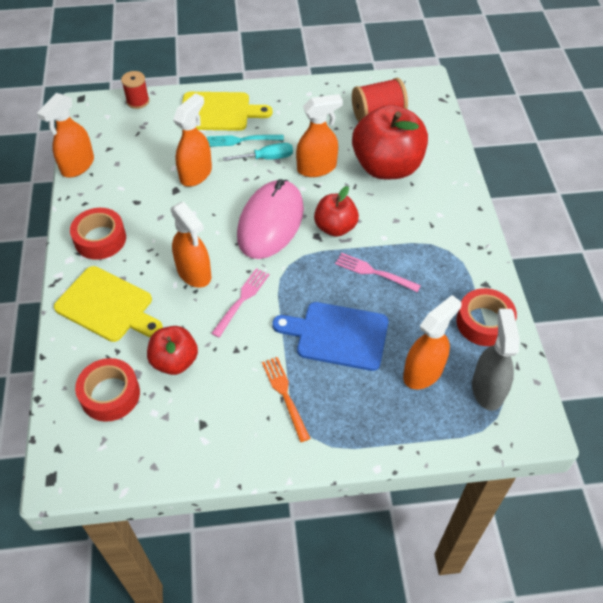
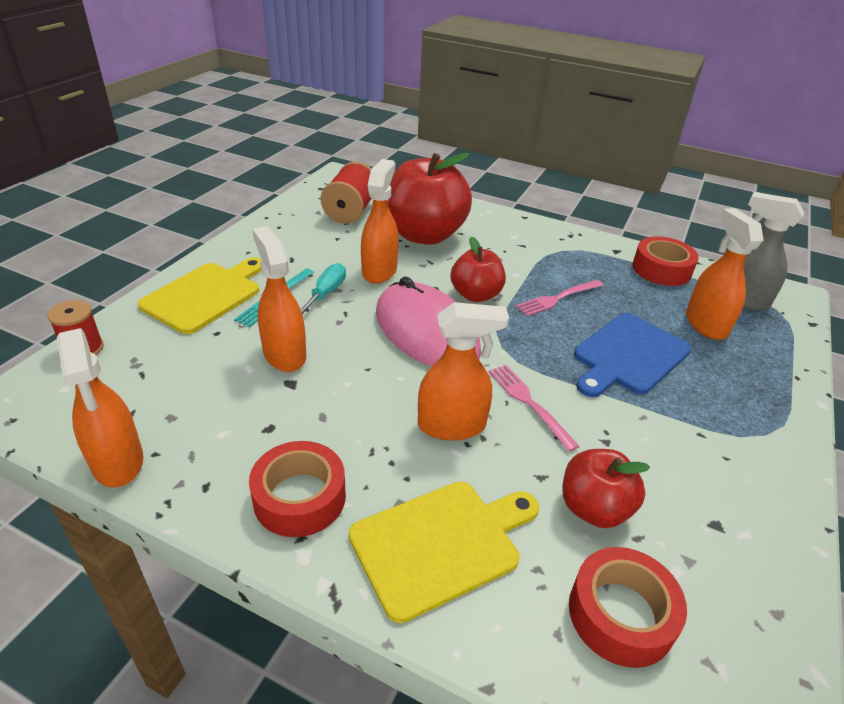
camera: 60 degrees left, 15 degrees down
(285, 395) = (698, 429): orange fork -> none

